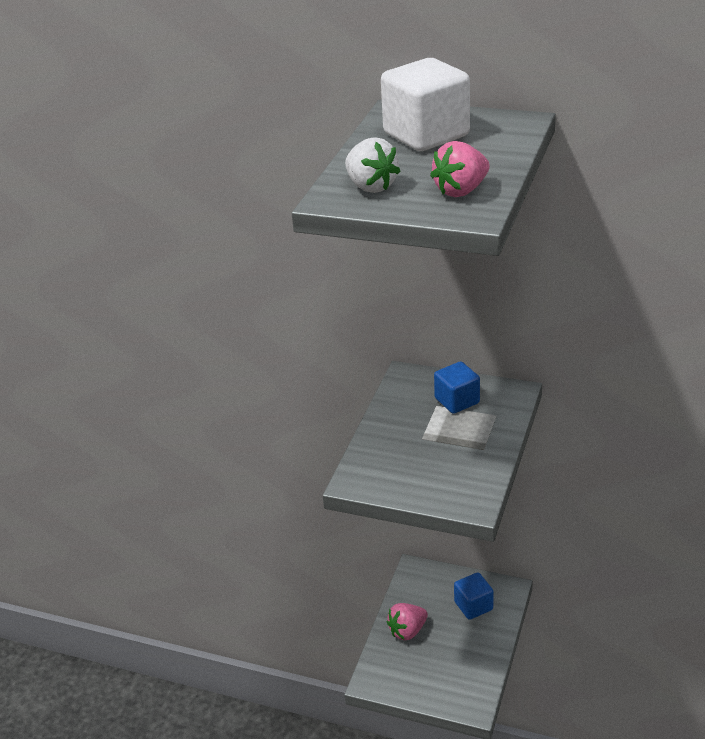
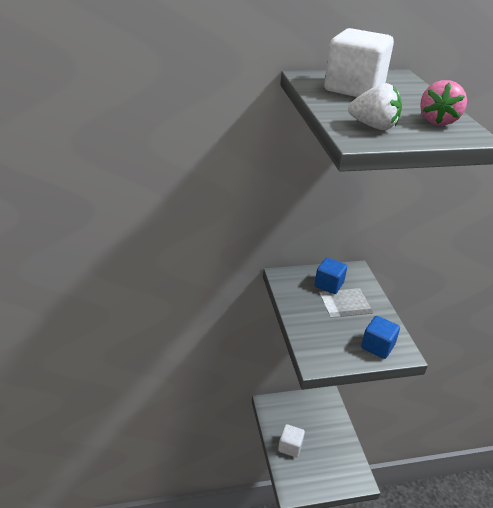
camera: 35 degrees left, 0 degrees up
(407, 631) = (290, 447): pink strawberry -> white cube
(473, 606) = (316, 414): blue cube -> blue cube (377, 346)

